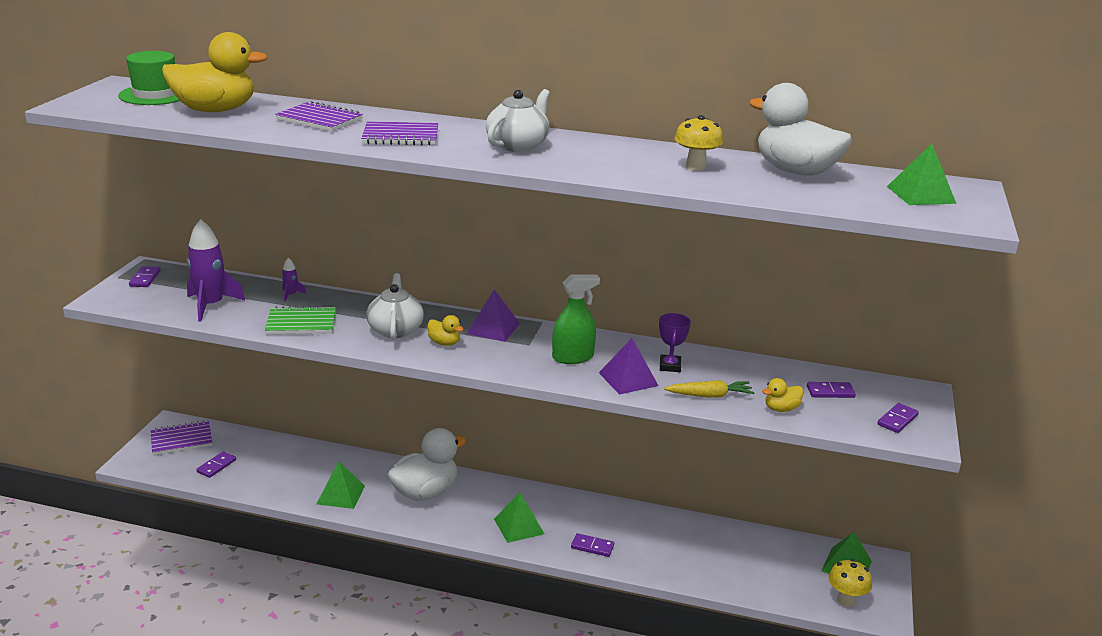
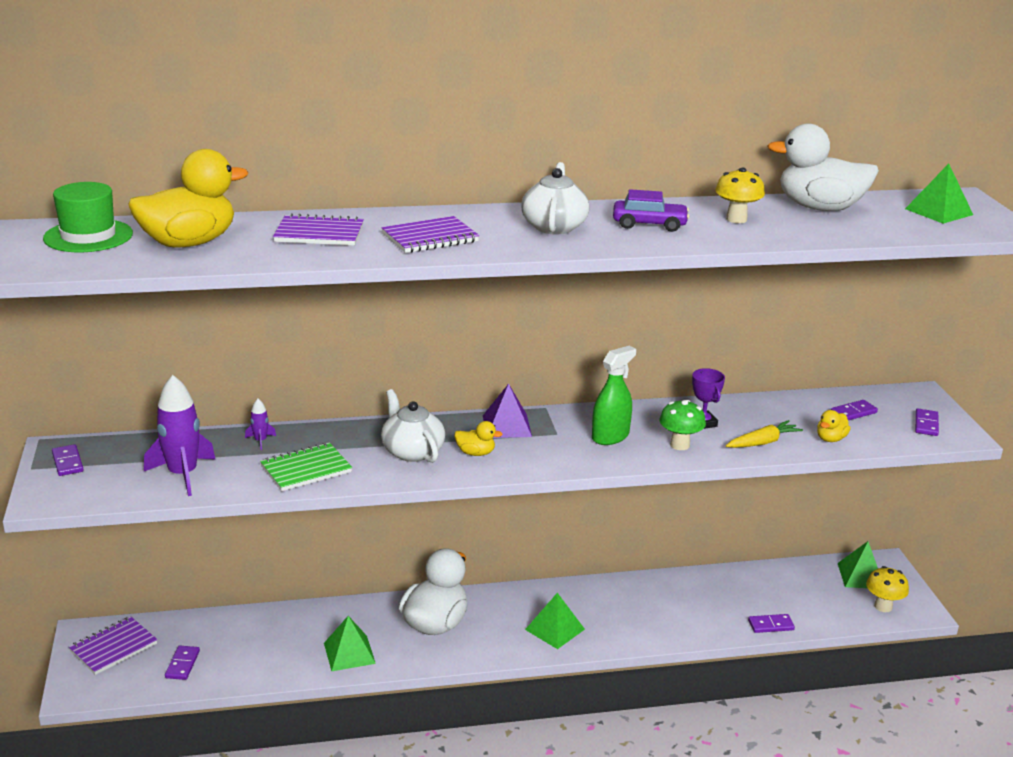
camera: 25 degrees left, 0 degrees up
(592, 547) = (638, 627): purple domino -> purple domino (771, 625)
(606, 157) = (649, 224): none -> purple car
(628, 379) = (680, 445): purple pyramid -> green mushroom

